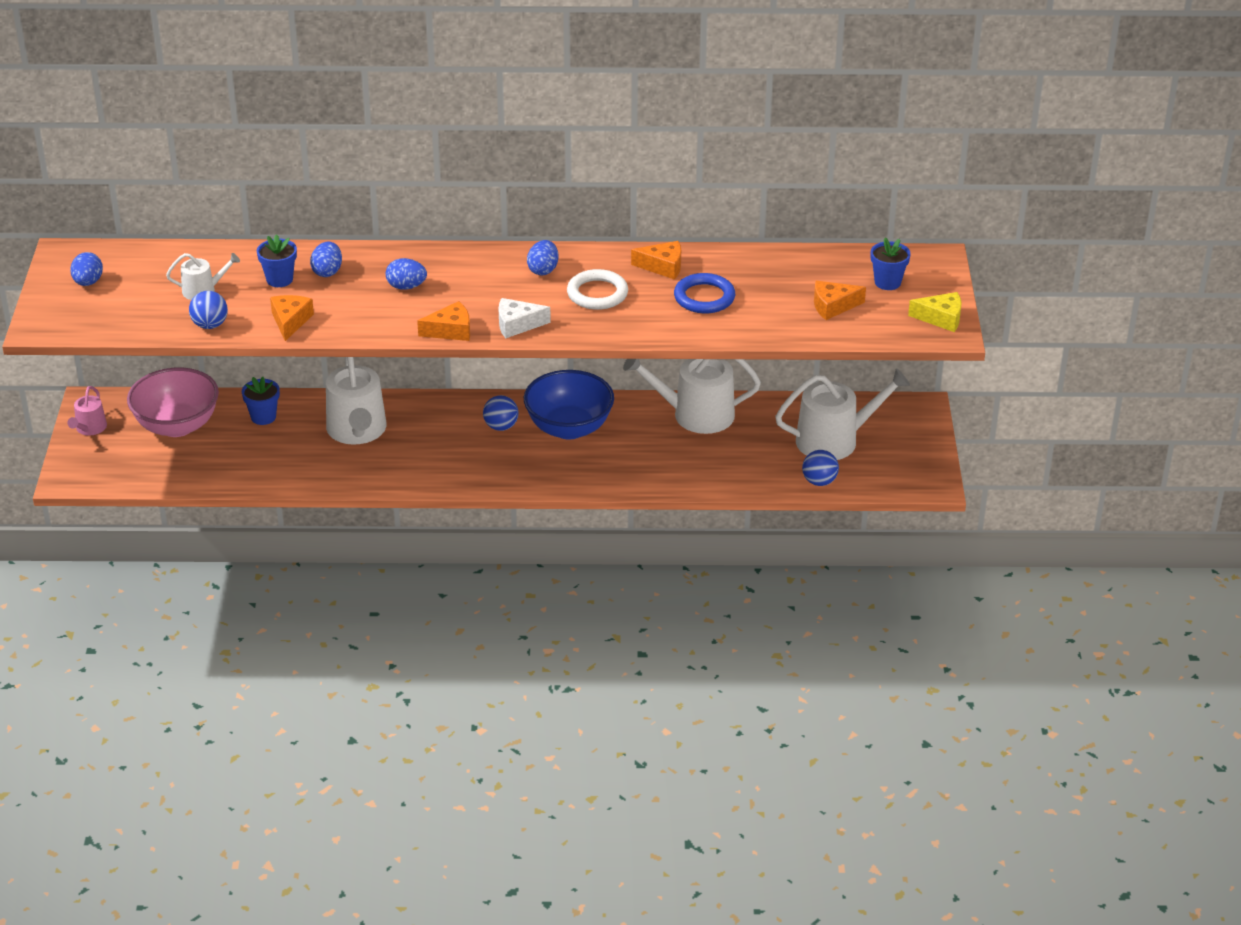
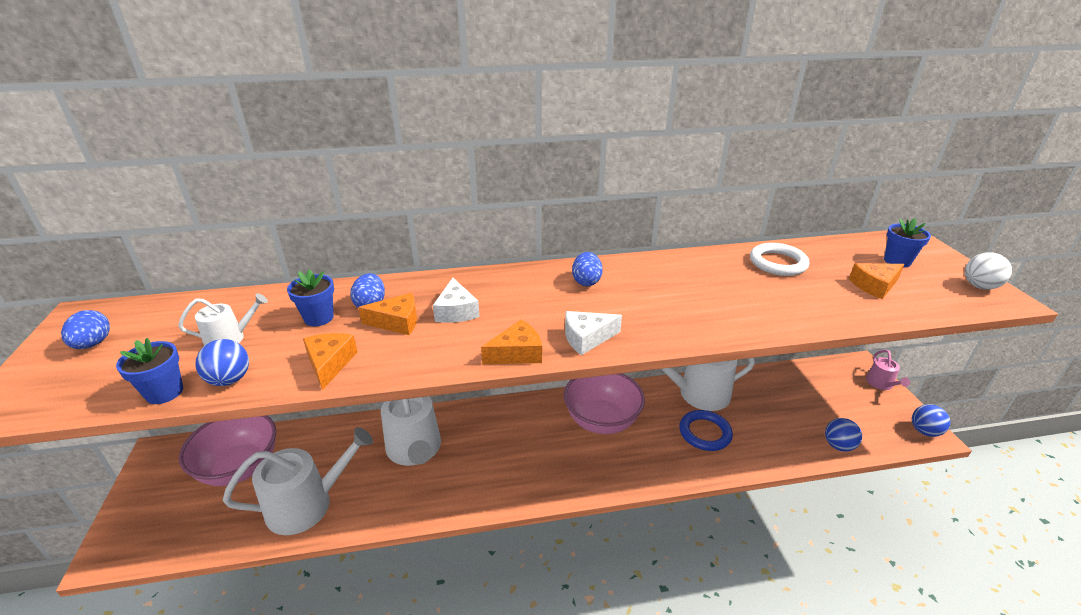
camera: 10 degrees left, 5 degrees down
(89, 428) = (149, 484): pink watering can -> pink watering can (881, 384)
(263, 417) = (325, 446): blue flower pot -> blue flower pot (164, 392)
(406, 287) = (456, 311): blue egg -> white cheese
(501, 426) = (543, 427): blue ball -> blue ball (924, 431)
(569, 428) = (601, 420): blue bowl -> pink bowl
(597, 293) = (650, 298): white ring -> white ring (777, 263)
(663, 266) = (694, 268): orange cheese -> orange cheese (397, 322)
(704, 297) = (752, 290): blue ring -> blue ring (705, 433)
(834, 440) = (820, 402): white watering can -> white watering can (307, 504)
(941, 318) = (979, 286): yellow cheese -> white ball

